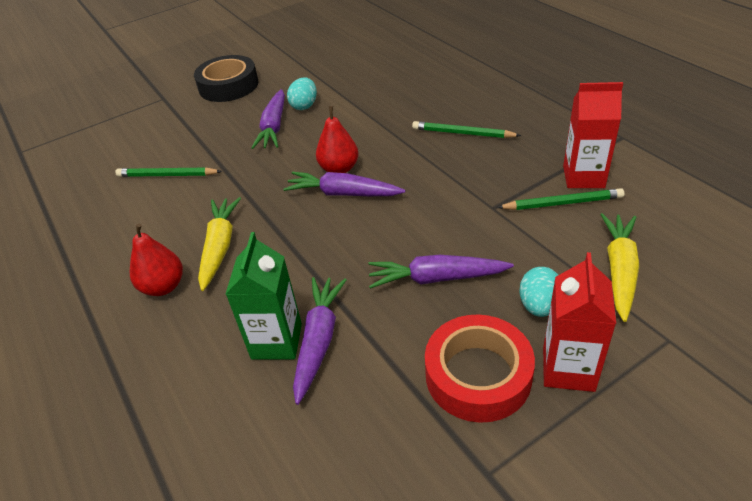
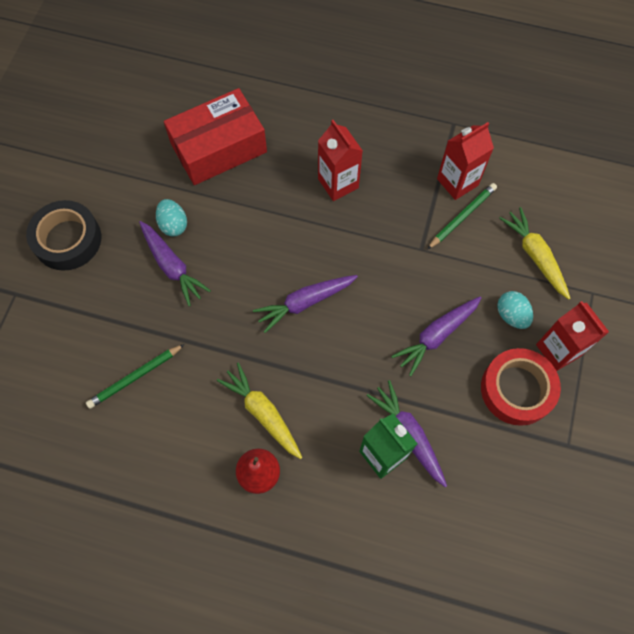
camera: 45 degrees left, 25 degrees up
(339, 169) = (277, 279): red pear -> none
(389, 79) = (219, 148): none -> red box
(462, 133) = (338, 183): green pencil -> red carton

